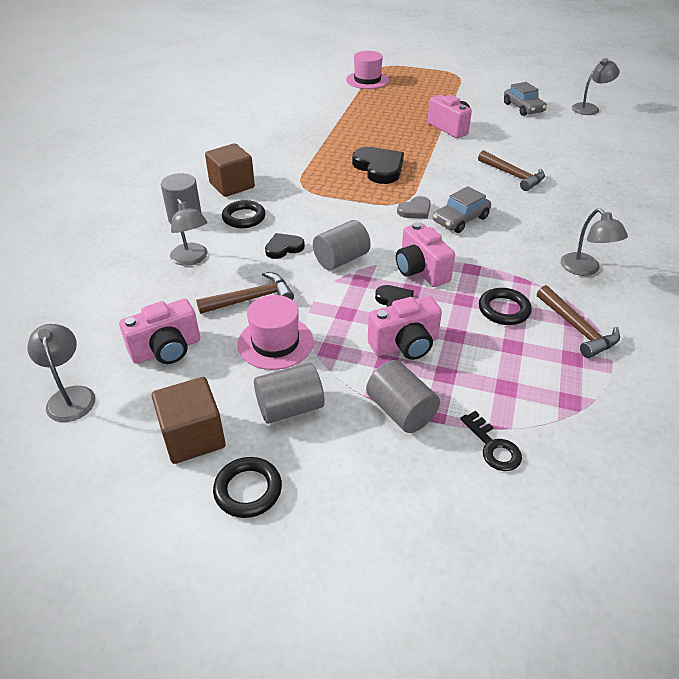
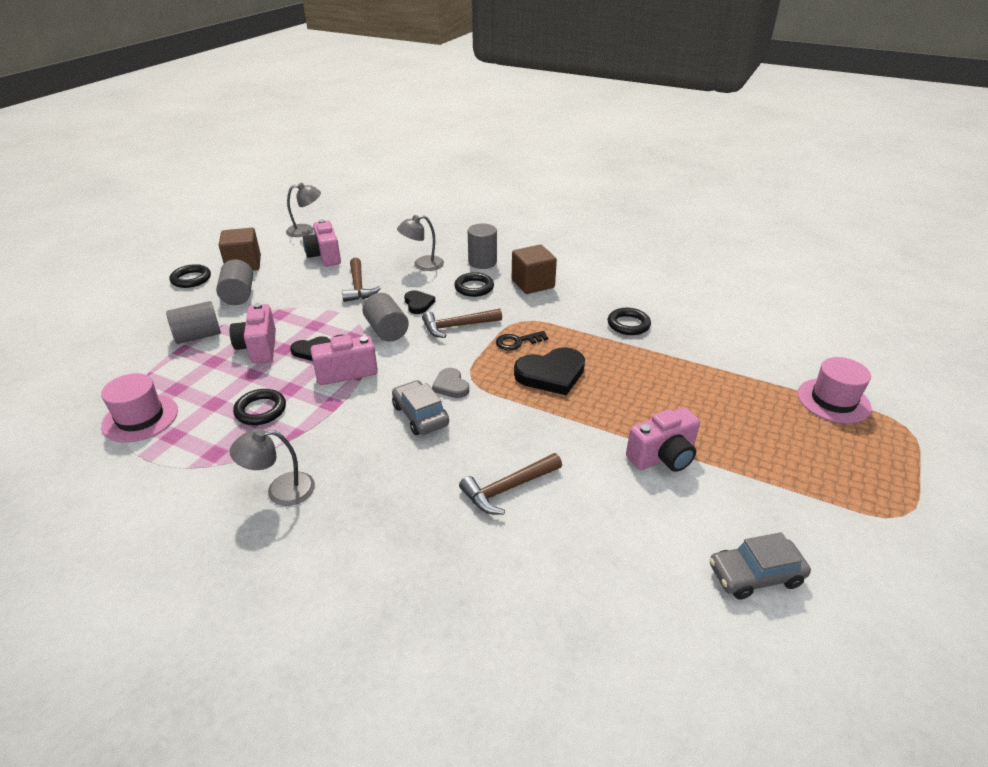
camera: 100 degrees right, 5 degrees down
(275, 343) = (303, 293): pink hat -> pink hat (140, 418)
(296, 139) = (628, 324): none -> black ring
(493, 447) = (133, 369): black key -> black key (517, 342)
(577, 328) = (203, 451): brown hammer -> brown hammer (457, 326)
(589, 108) = (772, 701): grey lamp -> none

